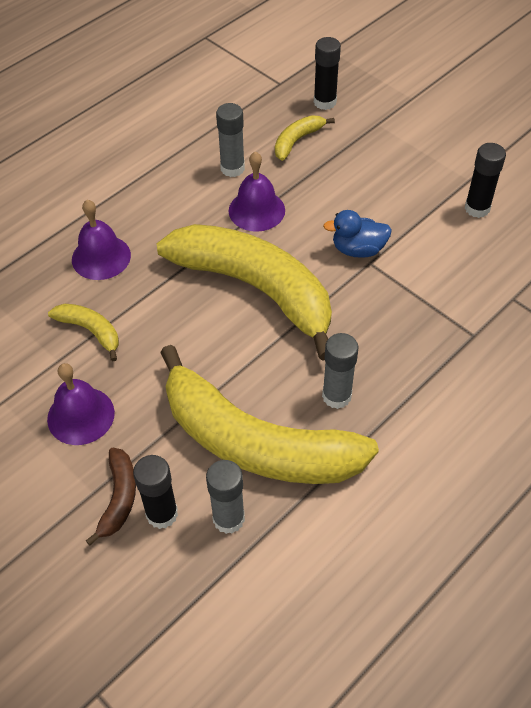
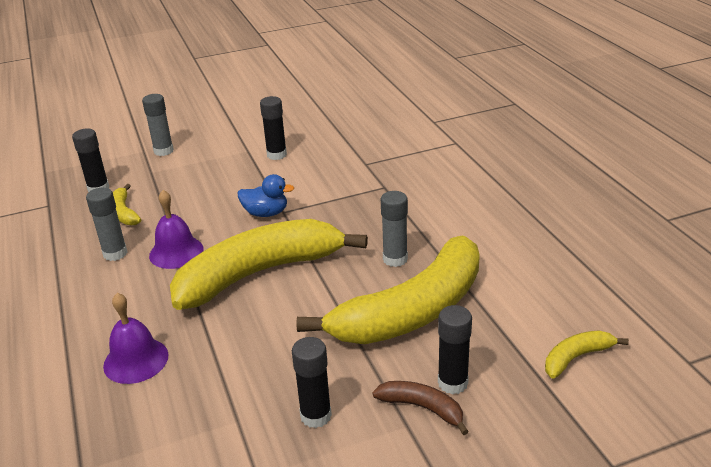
camera: 65 degrees left, 20 degrees down
(81, 415) = (316, 416): purple bell -> black glue stick
(90, 331) = (220, 387): yellow banana -> yellow banana (576, 357)
(228, 519) = (476, 344): grey glue stick -> grey glue stick (163, 151)
(358, 249) = (266, 213): blue duck -> blue duck turned 105 degrees counterclockwise

